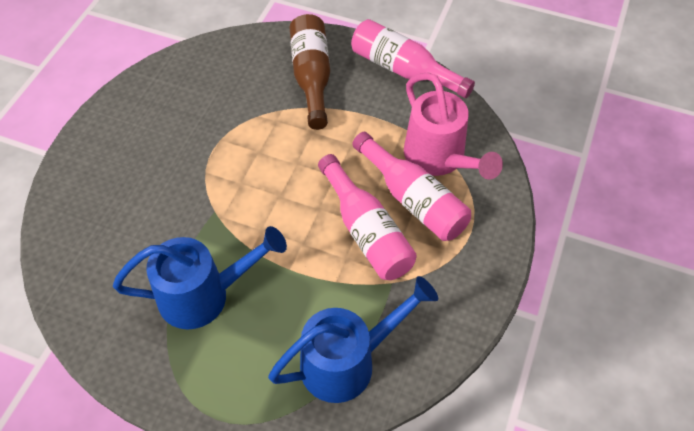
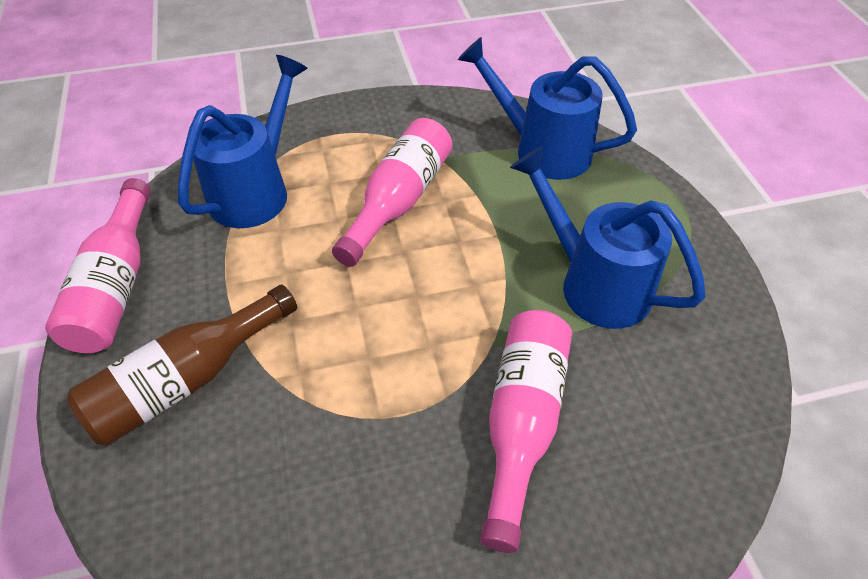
camera: 125 degrees left, 5 degrees down
(413, 199) = (329, 186): pink bottle -> pink bottle (522, 422)
(439, 159) = (256, 190): pink watering can -> blue watering can

